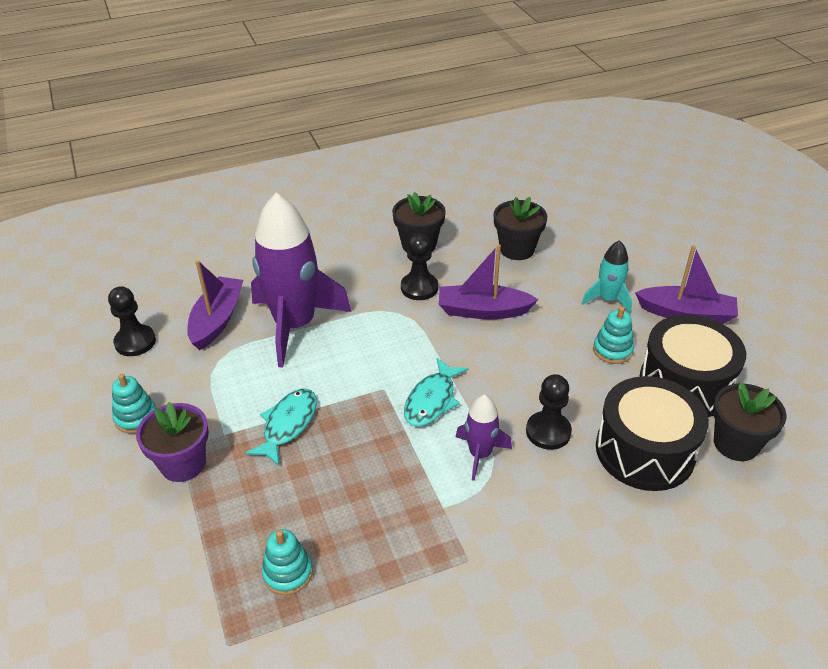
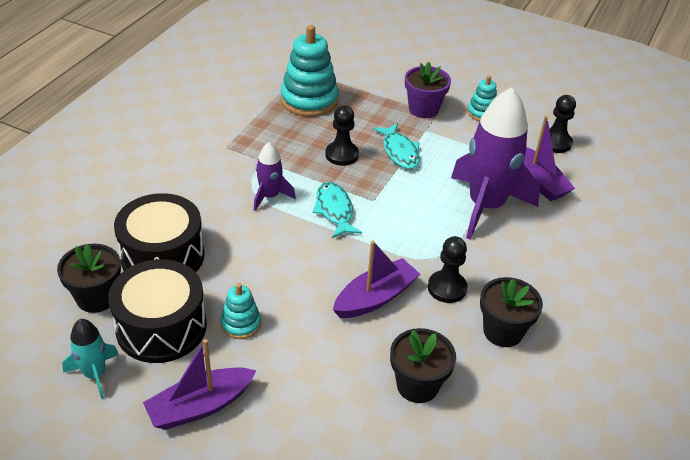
camera: 135 degrees right, 0 degrees up
(287, 573) = (309, 100): turquoise stacking toy -> turquoise stacking toy, size x1.92
(548, 432) = (239, 232): black pawn -> black pawn (342, 155)
(607, 299) = (284, 377): turquoise rocket -> turquoise rocket (94, 374)

